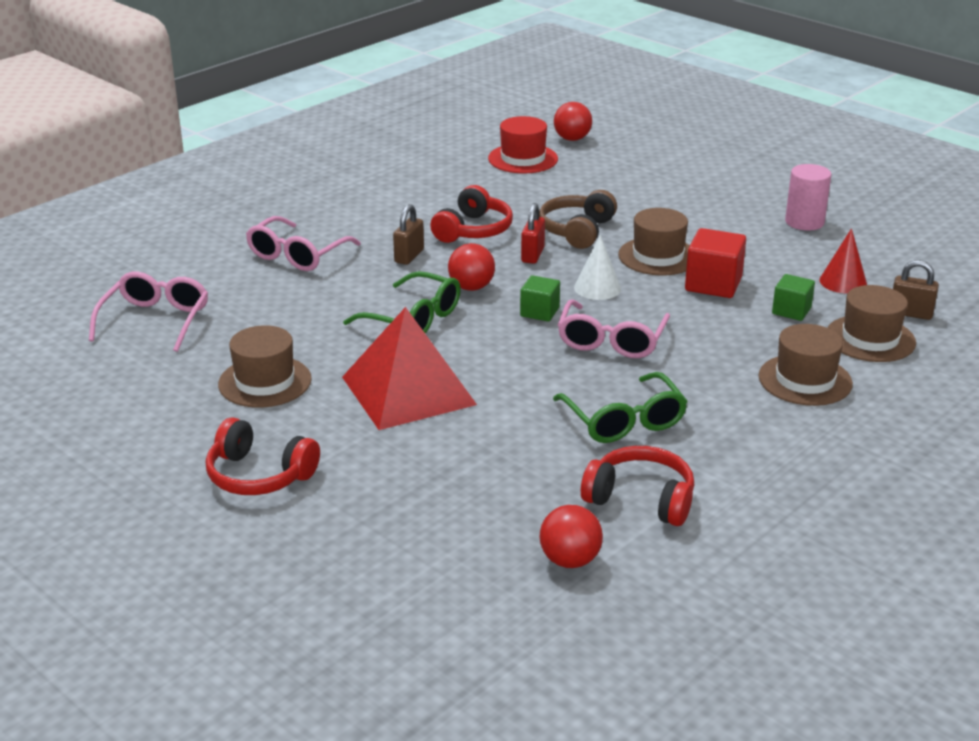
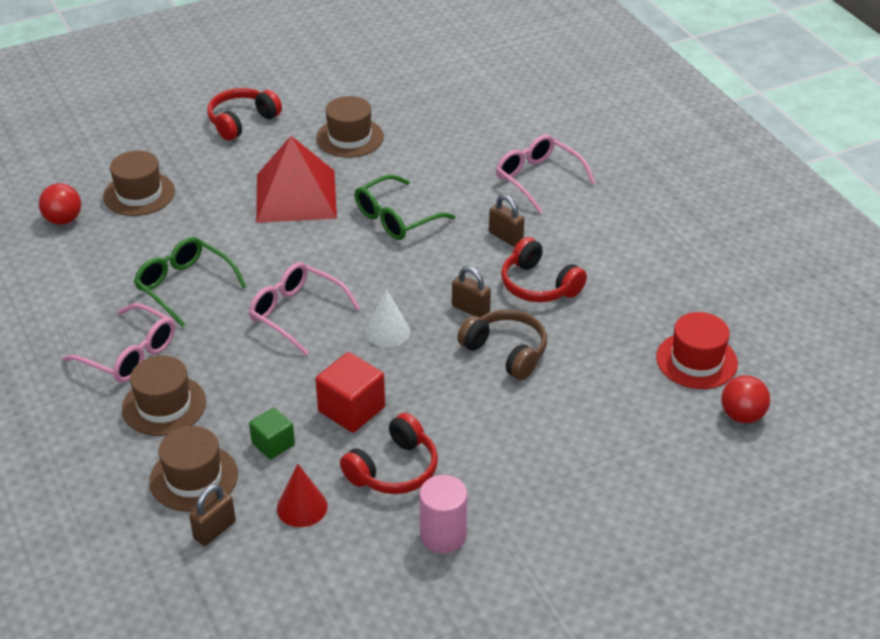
camera: 110 degrees right, 10 degrees up
(156, 320) = (465, 103): pink glasses -> pink glasses (130, 355)
(471, 287) = (430, 259): red ball -> none
(532, 255) = (470, 309): red padlock -> brown padlock
(539, 312) = (367, 286): green cube -> none
(624, 421) = (184, 286): green glasses -> green glasses turned 45 degrees clockwise
(641, 499) = (94, 266): red headphones -> red headphones (394, 469)
(658, 256) = (425, 390): brown hat -> brown hat (139, 194)

